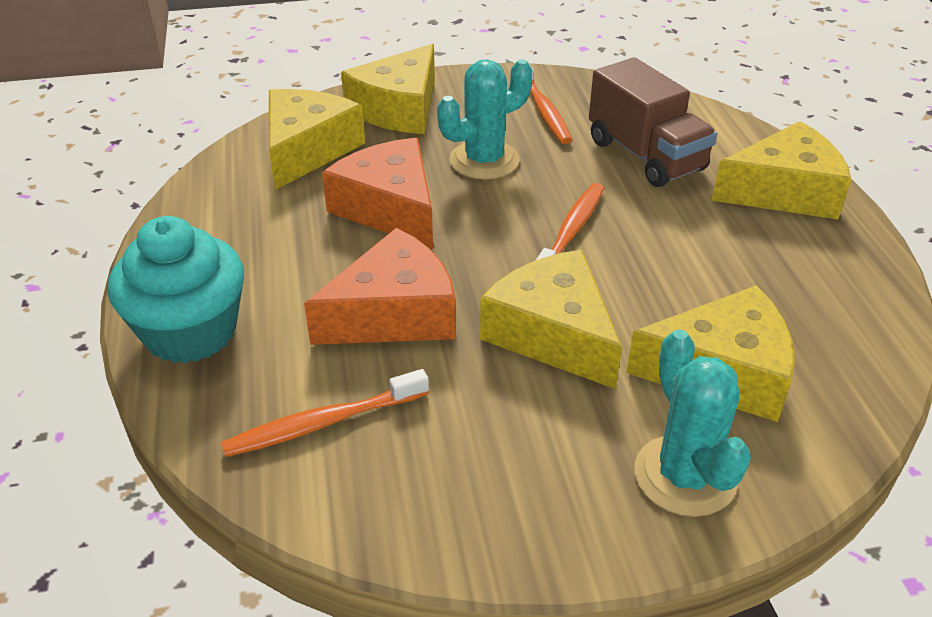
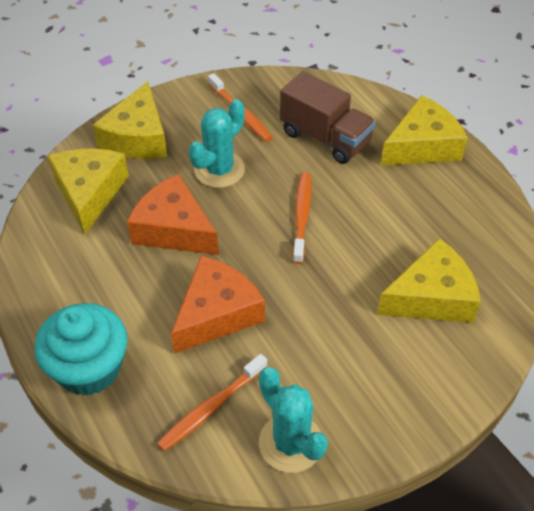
camera: 20 degrees left, 10 degrees up
(553, 334) = (323, 299): yellow cheese -> none
(684, 476) = (435, 375): turquoise cactus -> turquoise cactus (291, 443)

